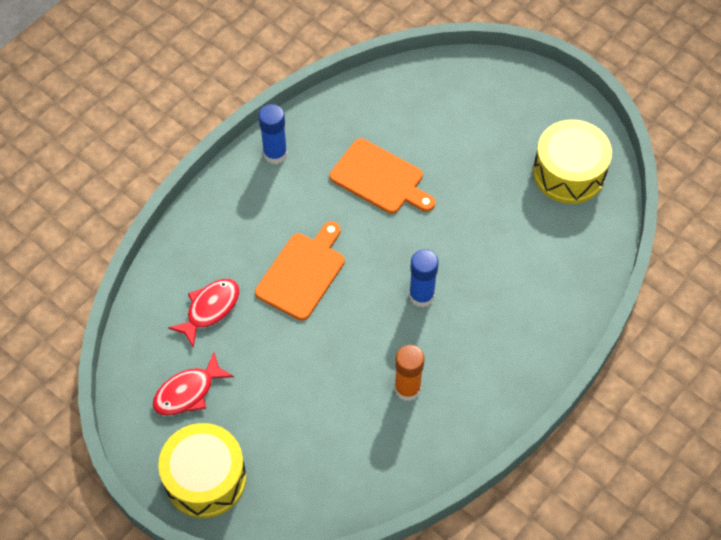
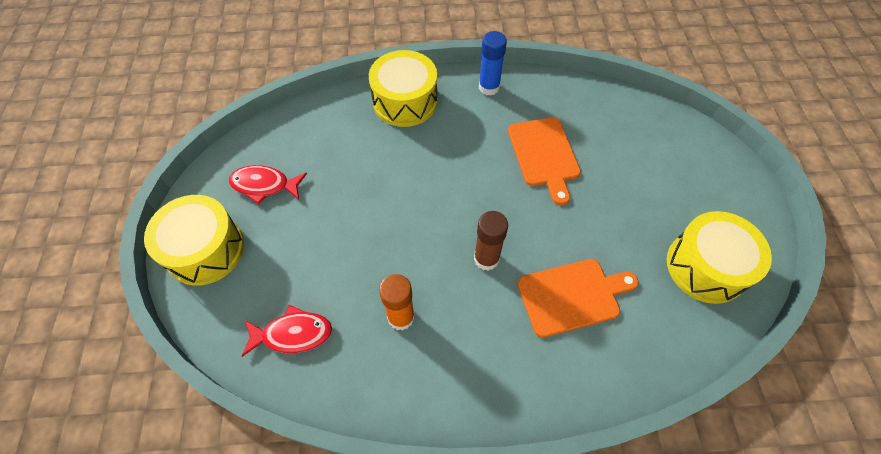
camera: 45 degrees right, 0 degrees up
(210, 309) = (338, 146): red fish -> red fish (293, 334)
(219, 224) = (405, 101): none -> yellow drum
(302, 273) = (421, 173): orange cutting board -> orange cutting board (572, 296)
(421, 296) = (486, 259): blue glue stick -> brown glue stick

